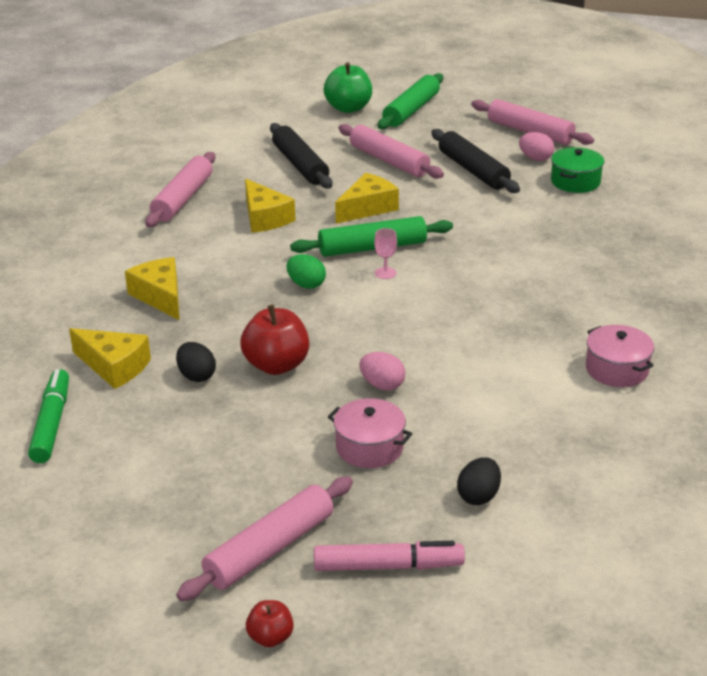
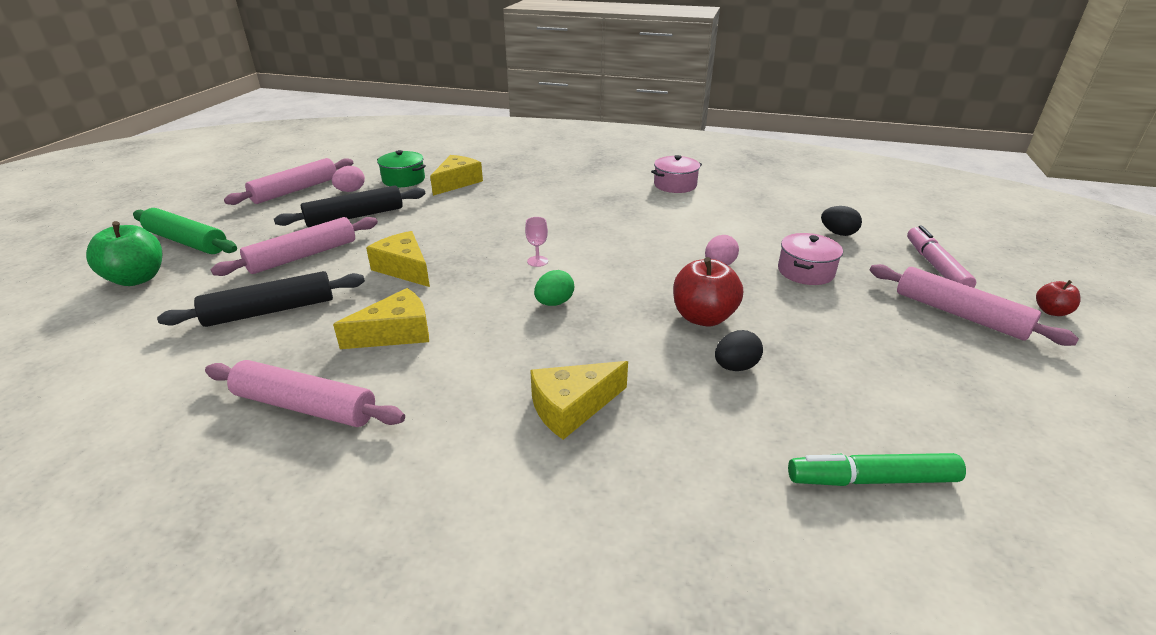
camera: 90 degrees left, 0 degrees up
(114, 367) = (735, 434): yellow cheese -> yellow cheese (457, 182)
(372, 248) = (488, 267): green rolling pin -> none

